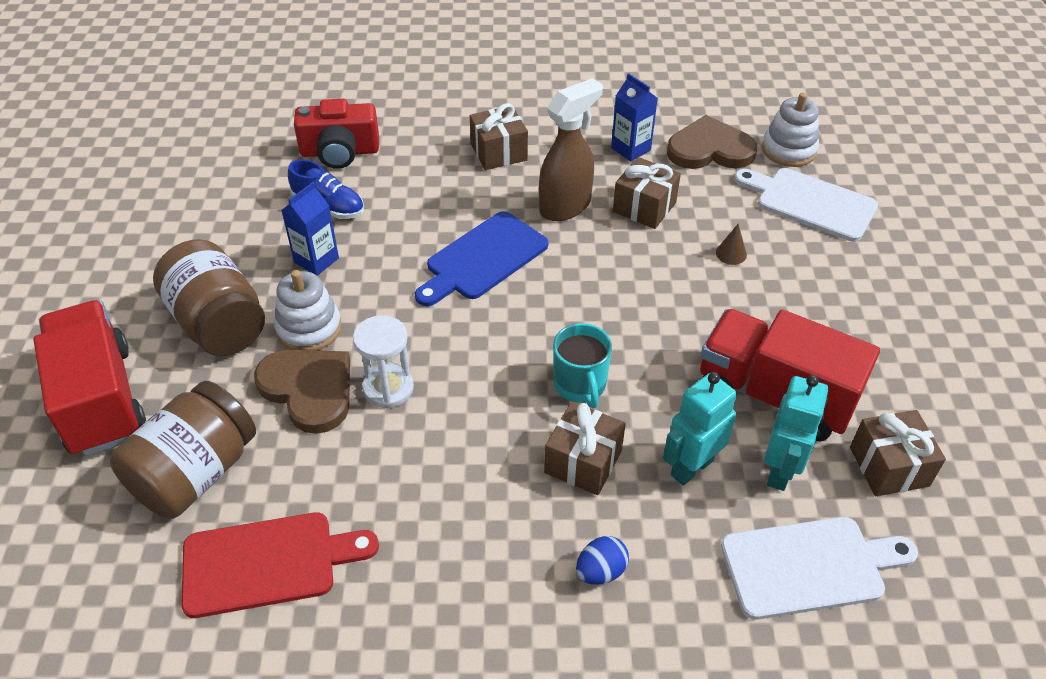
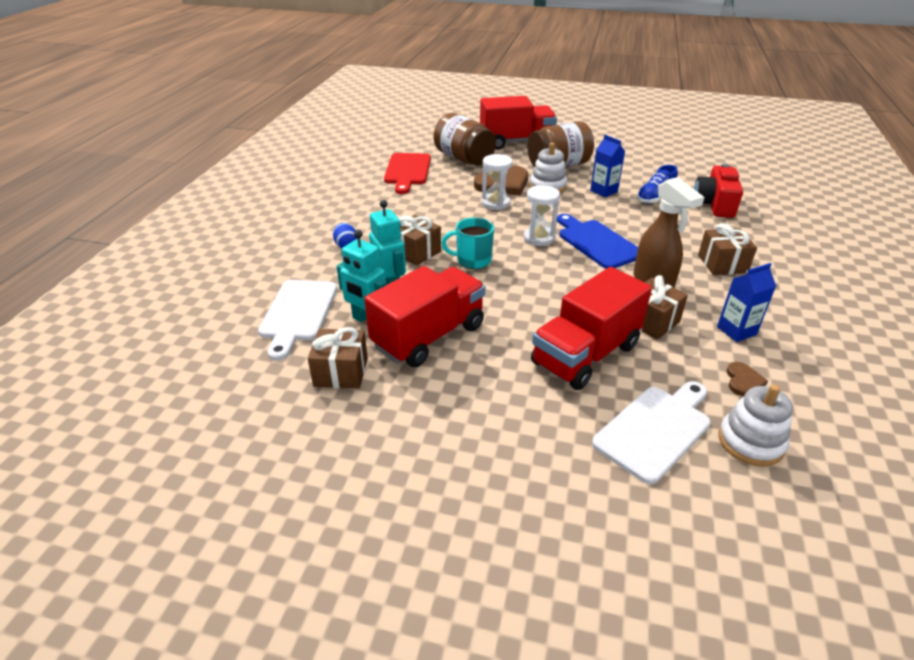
camera: 105 degrees right, 10 degrees down
(490, 319) = (539, 238): none -> white hourglass
(710, 149) = (743, 381): brown heart -> brown heart, size x0.49
(731, 253) = (585, 355): brown cone -> red truck

